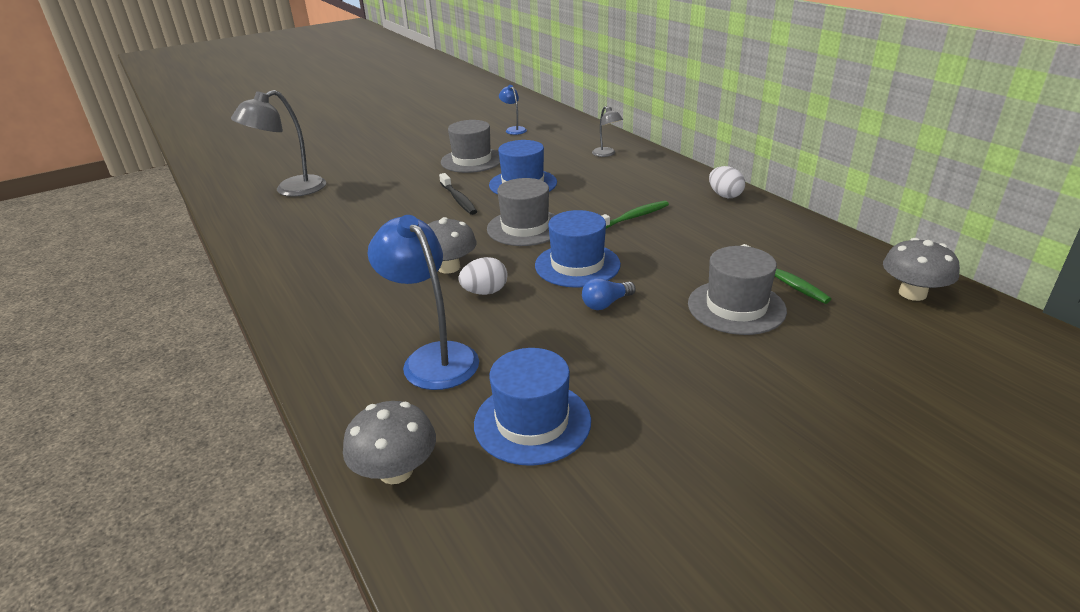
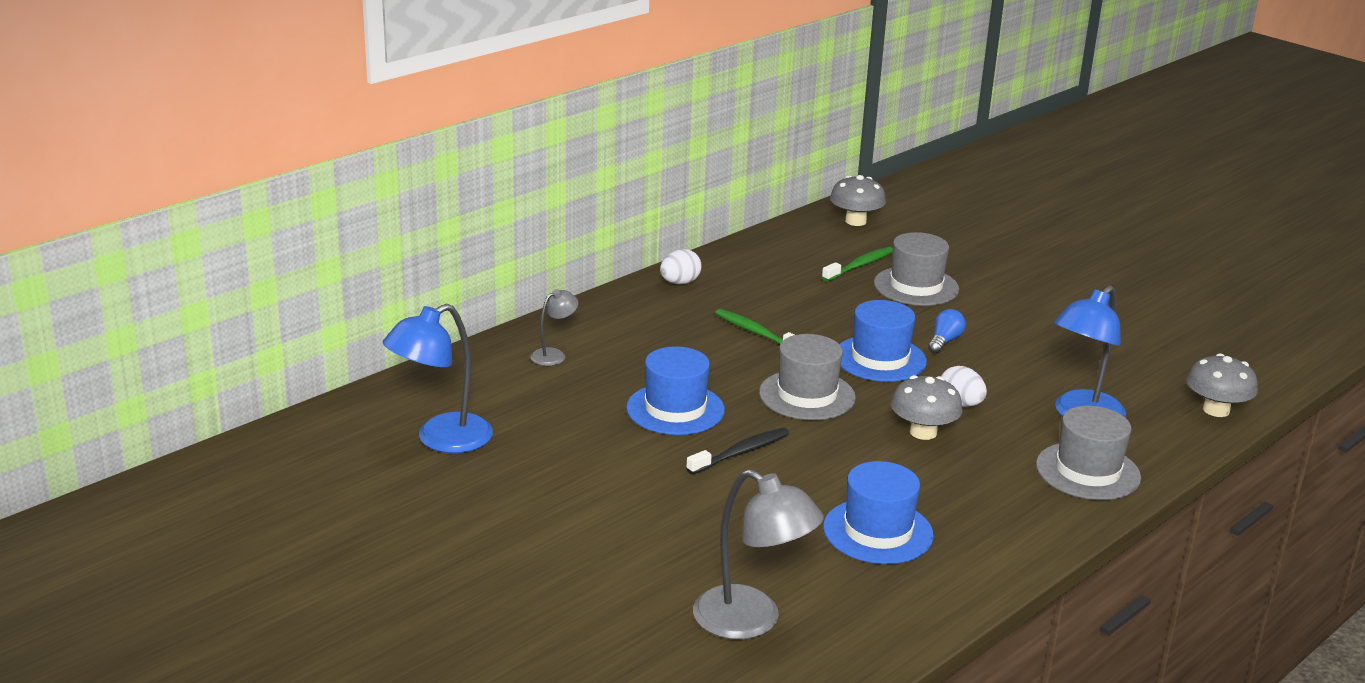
camera: 105 degrees left, 5 degrees down
(472, 160) = (592, 462): grey hat -> grey hat (1087, 471)
(514, 129) = (441, 440): blue lamp -> blue lamp, size x1.93
(532, 422) = (1124, 363): blue hat -> blue hat (878, 531)
(606, 304) = (944, 341): blue light bulb -> blue light bulb turned 105 degrees counterclockwise

